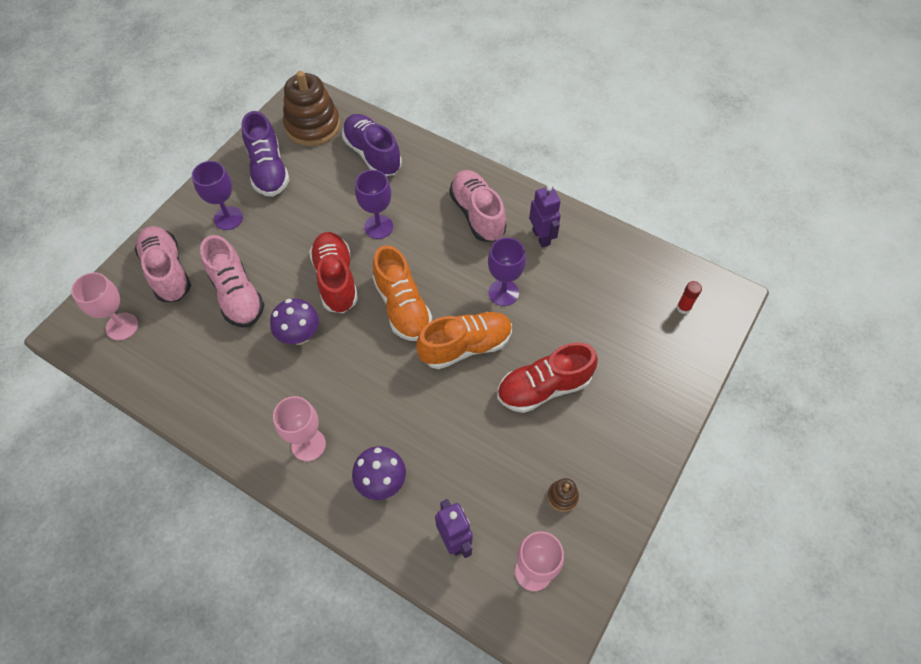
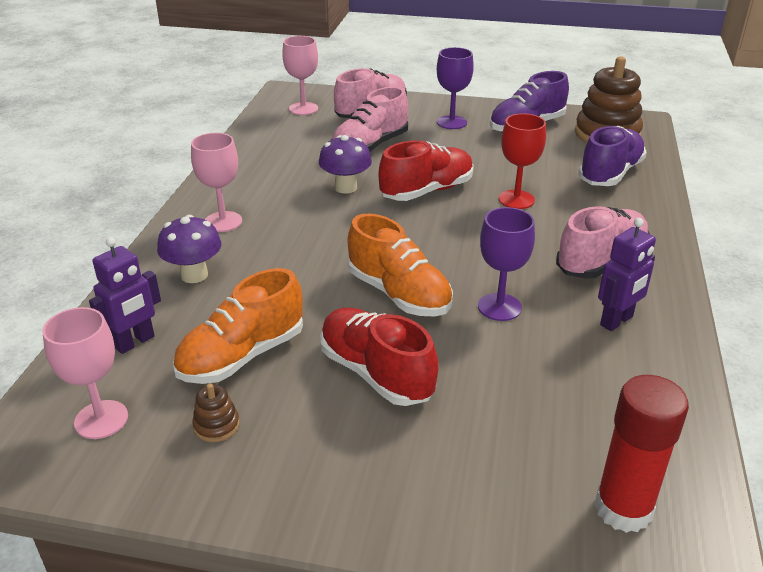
camera: 70 degrees right, 25 degrees down
(378, 227) = (516, 199): purple goblet -> red goblet
(402, 306) = (423, 238): orange shoe -> orange shoe (242, 356)
(683, 308) = (623, 509): red glue stick -> red glue stick, size x2.12

